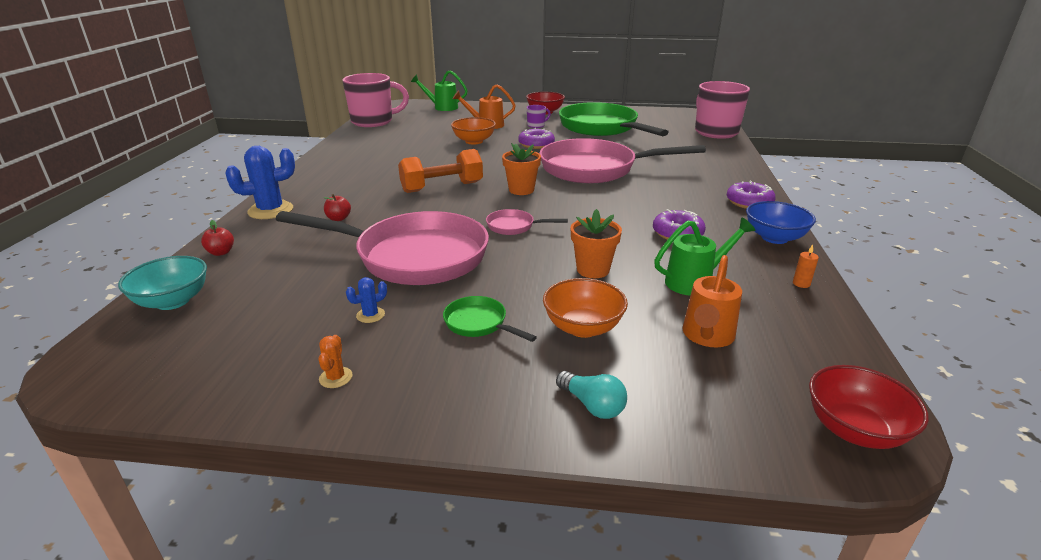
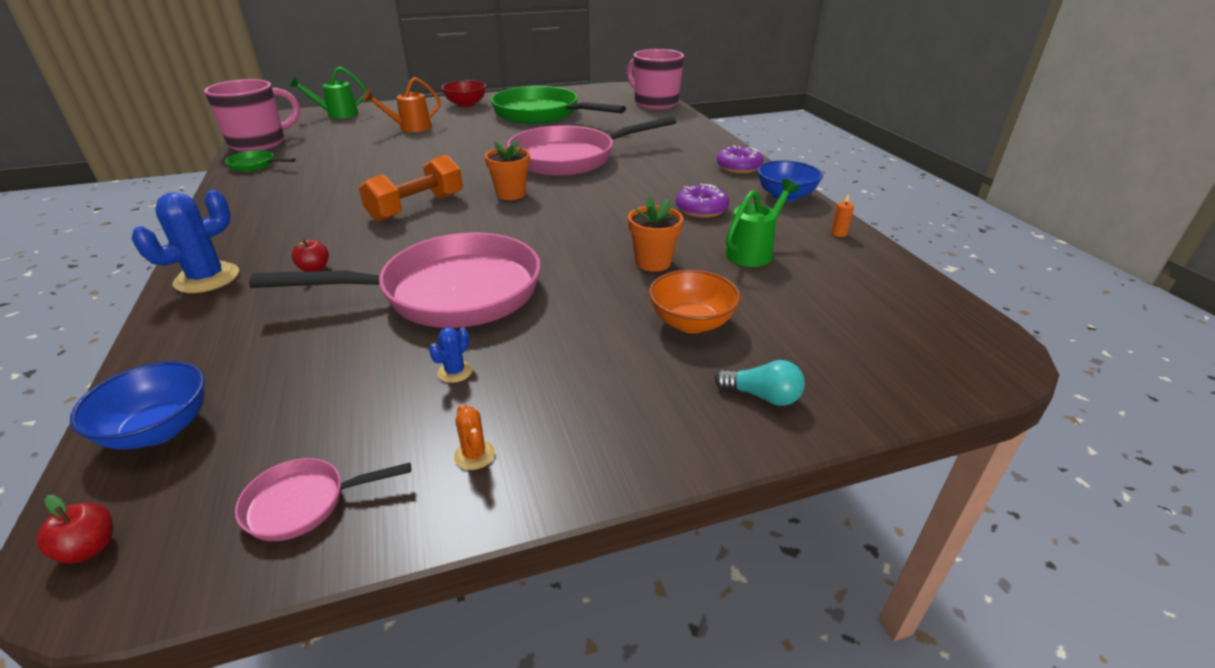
camera: 25 degrees left, 5 degrees up
(173, 301) = (159, 430): turquoise bowl -> blue bowl
(221, 252) = (178, 348): red apple -> red apple (89, 548)
(474, 141) = (411, 148): orange bowl -> none
(479, 323) = (585, 347): green pan -> green pan (255, 165)
(514, 226) = (536, 235): pink pan -> pink pan (303, 503)
(536, 125) = (469, 121): purple mug -> none
(536, 144) = (486, 142): purple donut -> none
(707, 336) = (804, 301): orange watering can -> none
(854, 430) = (973, 349): red bowl -> none

